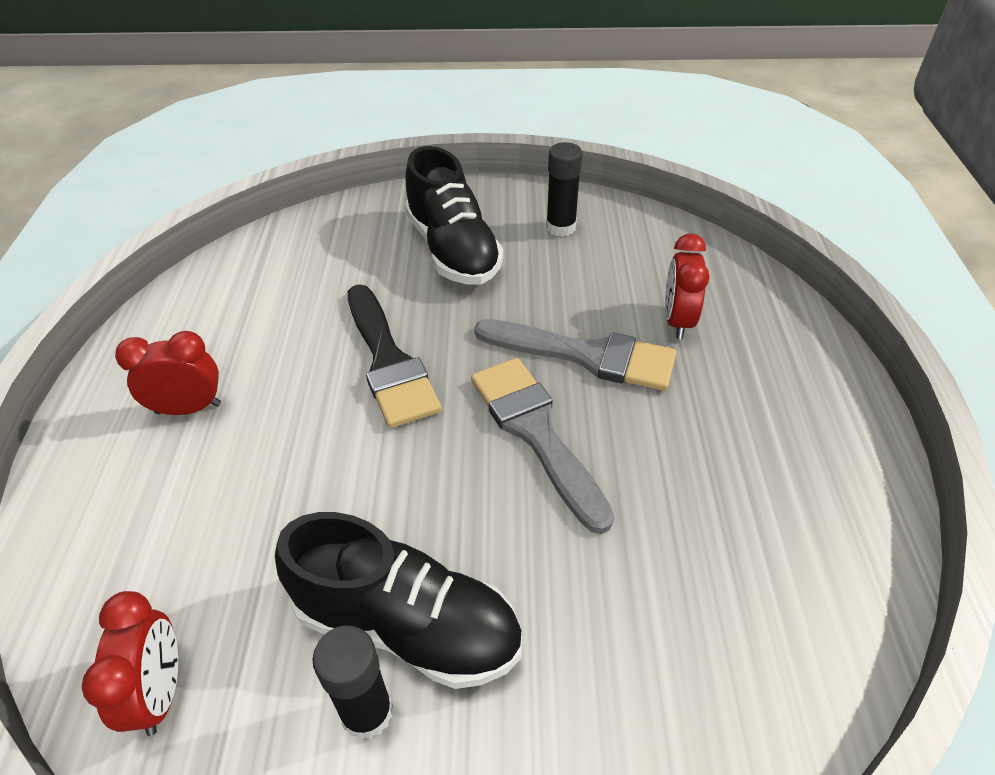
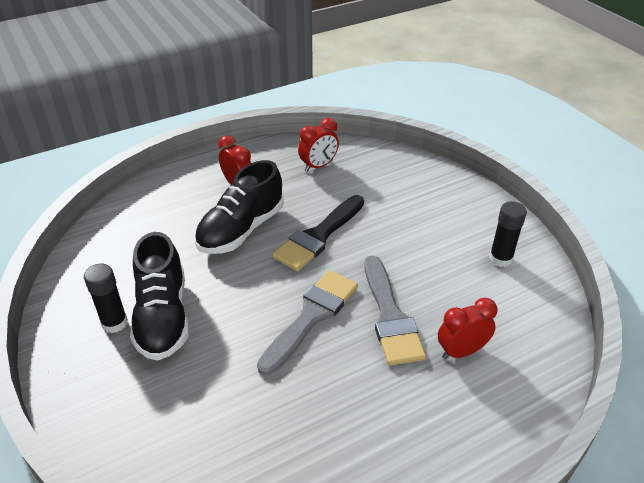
camera: 60 degrees right, 5 degrees down
(160, 692) = (97, 255): red clock -> red clock (318, 166)
(453, 250) = (429, 220): black shoe -> black shoe (241, 229)

